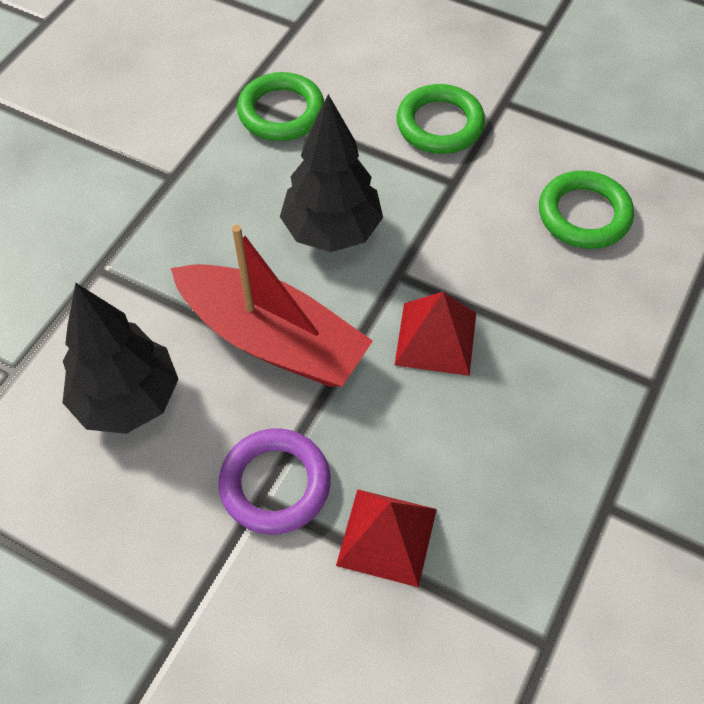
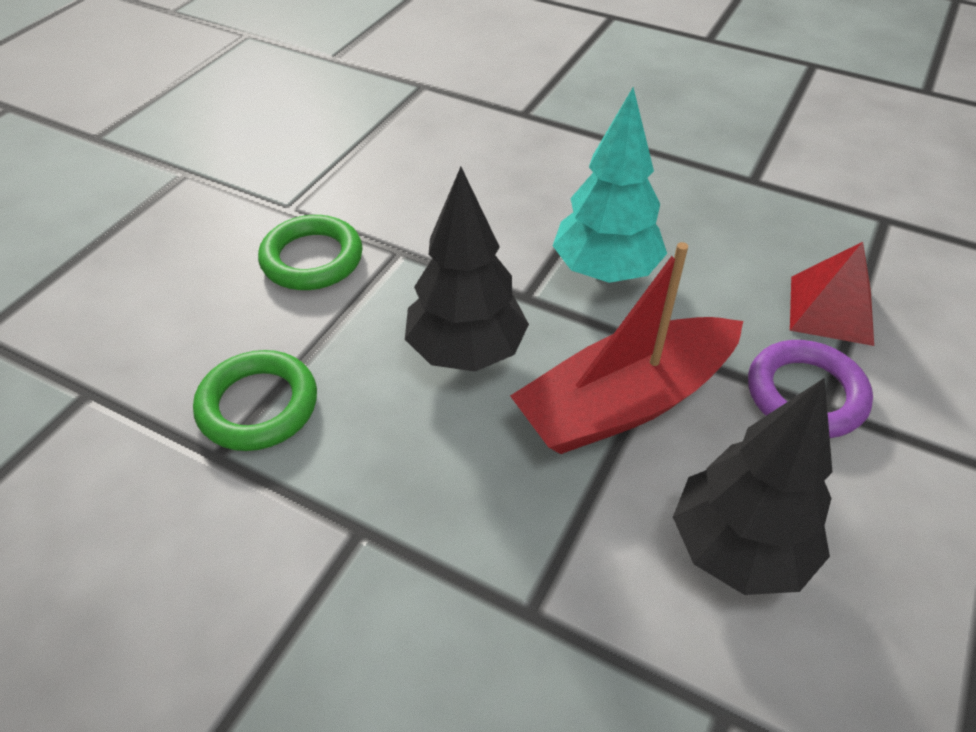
camera: 90 degrees left, 10 degrees down
(273, 339) = (625, 402): red boat -> red boat turned 150 degrees counterclockwise
(436, 338) = (605, 271): red pyramid -> turquoise tree
(584, 214) = (450, 168): green ring -> none

